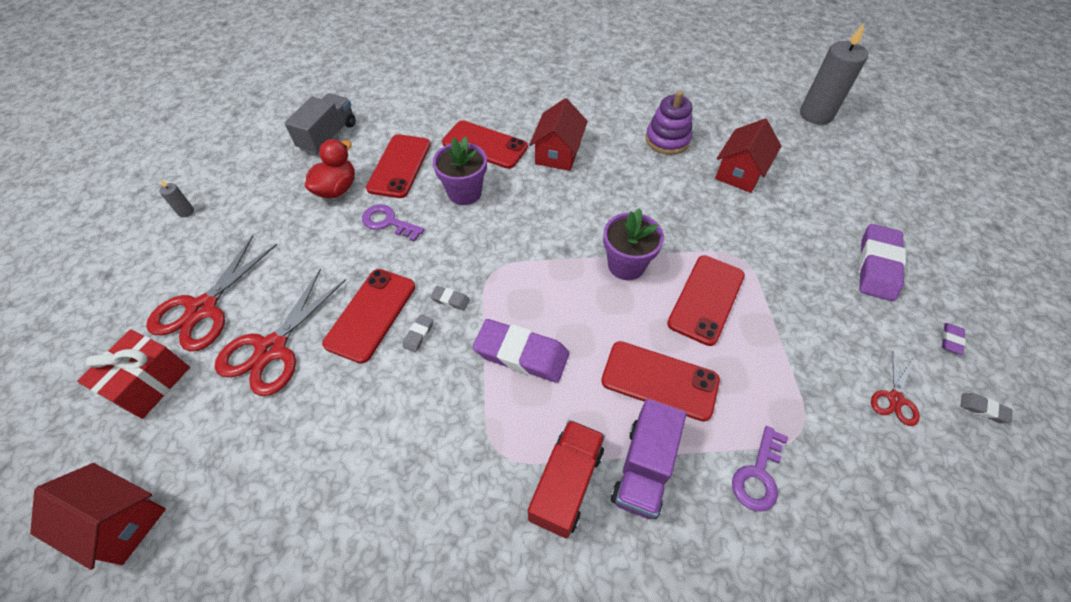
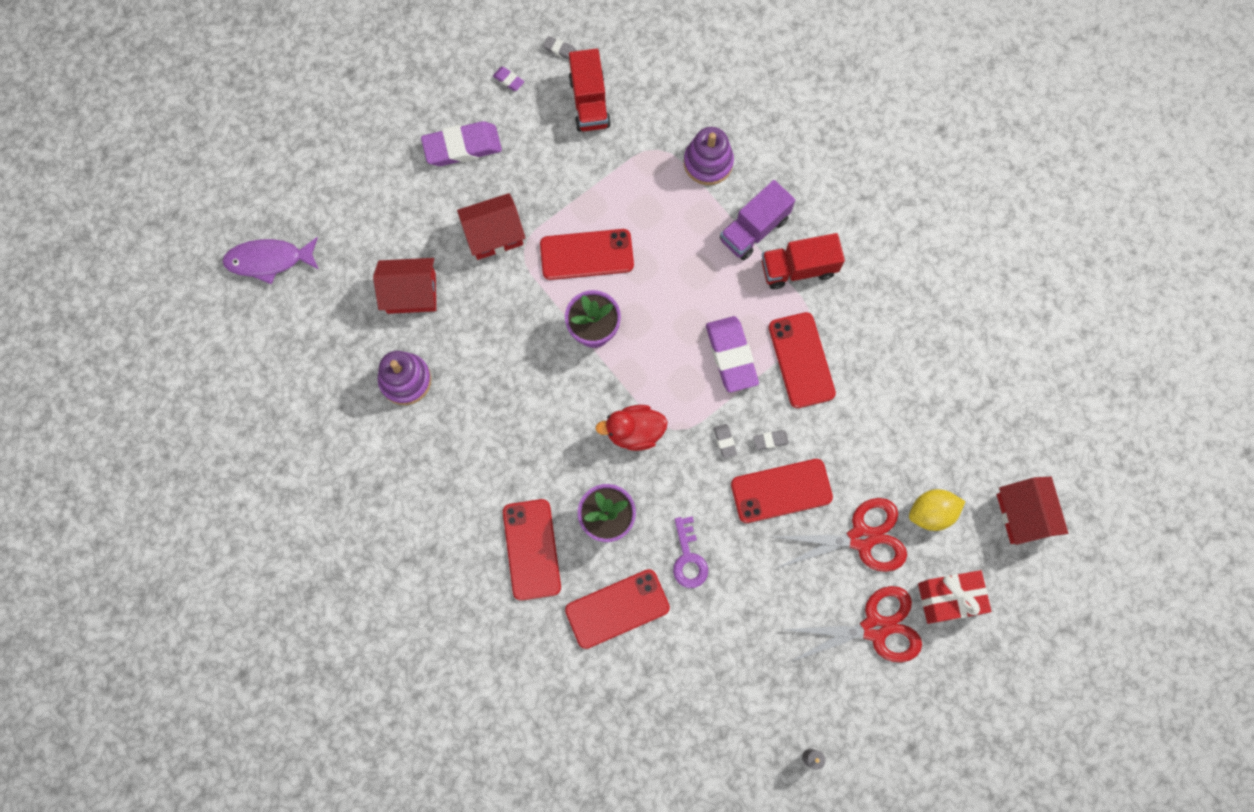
camera: 125 degrees left, 20 degrees up
(223, 426) = (931, 513): none -> yellow lemon
(328, 136) = (629, 720): grey truck -> none
(337, 189) = (686, 642): red duck -> red duck (634, 432)
(558, 153) = (495, 471): red house -> red house (494, 234)
(644, 468) = (754, 229): purple truck -> purple truck turned 150 degrees clockwise
(659, 380) = (683, 252): red phone -> red phone (801, 360)
(758, 475) = (708, 162): purple key -> purple stacking toy
(816, 114) = (269, 260): grey candle -> purple fish
(895, 399) = (589, 102): red scissors -> red truck
(951, 340) = (508, 80): purple eraser -> purple eraser turned 45 degrees clockwise
(983, 409) = (560, 50): grey eraser -> grey eraser turned 60 degrees counterclockwise

